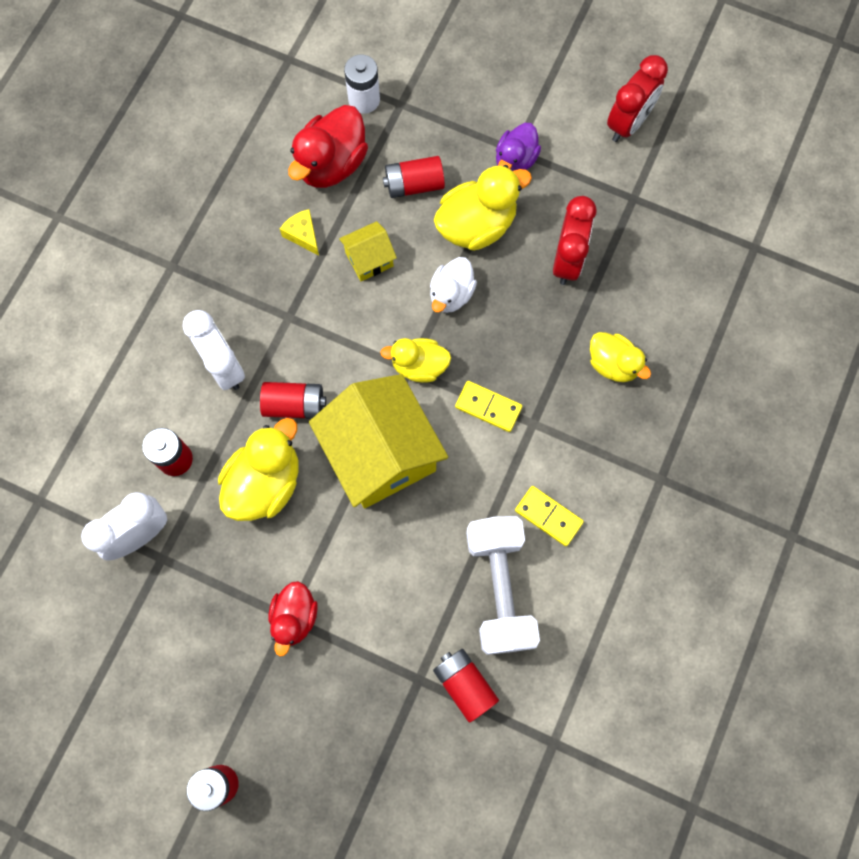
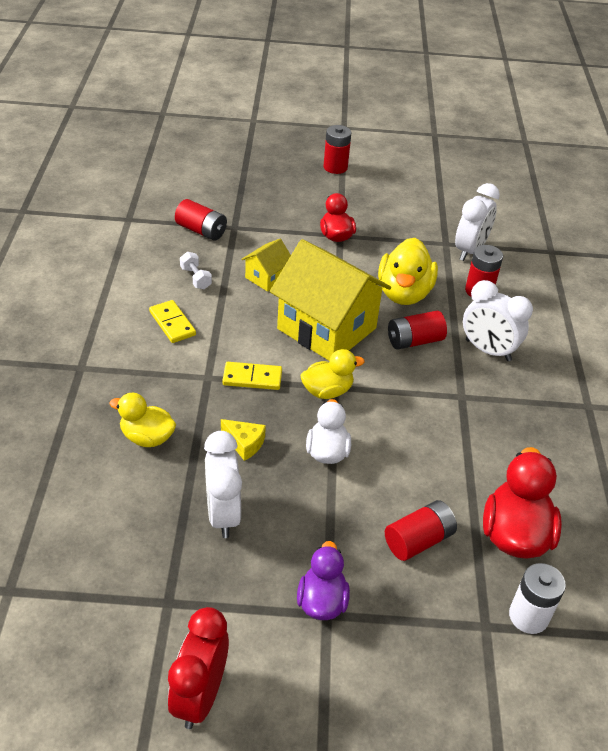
camera: 155 degrees right, 30 degrees down
(303, 235) = (495, 462): yellow cheese -> yellow cheese (244, 443)
(369, 259) = (421, 459): yellow house -> yellow house (267, 277)
(476, 225) = (332, 520): yellow duck -> none
(500, 588) = (195, 278): white dumbbell -> white dumbbell, size x0.41
(548, 516) = (172, 323): yellow domino -> yellow domino turned 45 degrees clockwise
(567, 260) = (223, 514): red clock -> white clock

